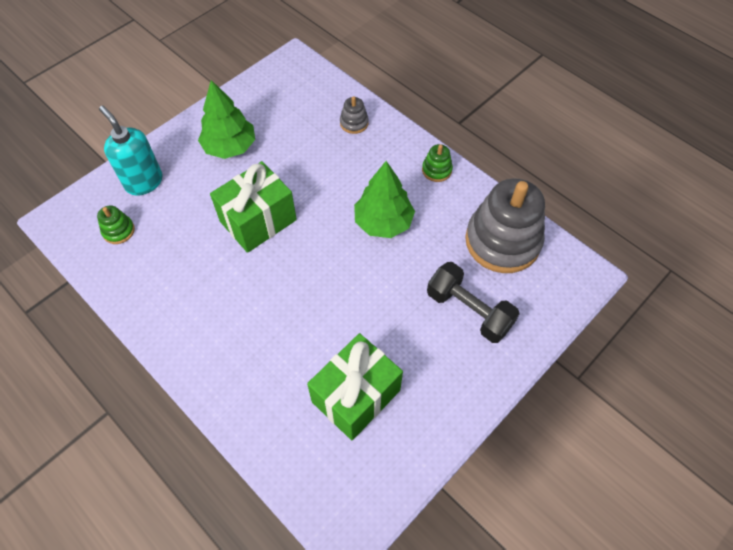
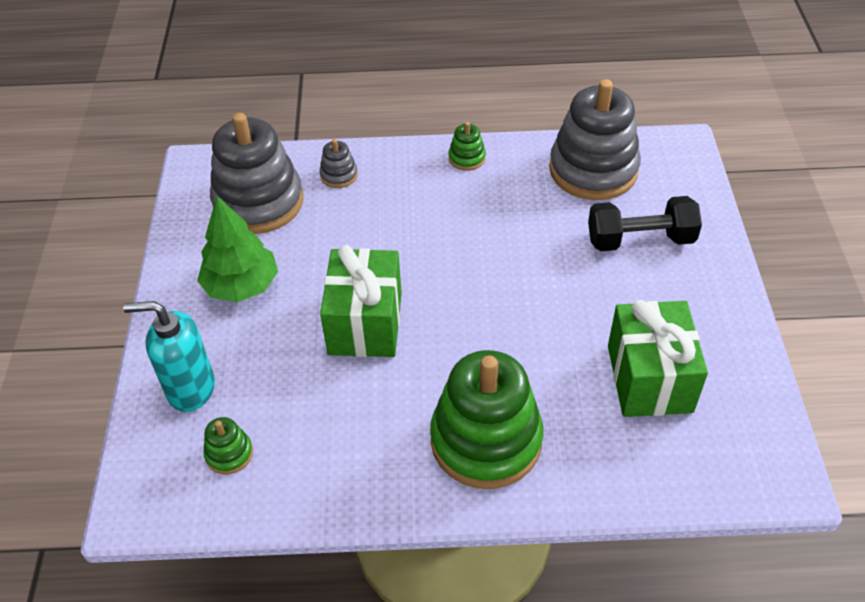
camera: 45 degrees left, 10 degrees down
(229, 341) = (486, 440): none -> green stacking toy
(295, 106) = (258, 202): none -> grey stacking toy
(383, 222) = (480, 232): green tree -> none

